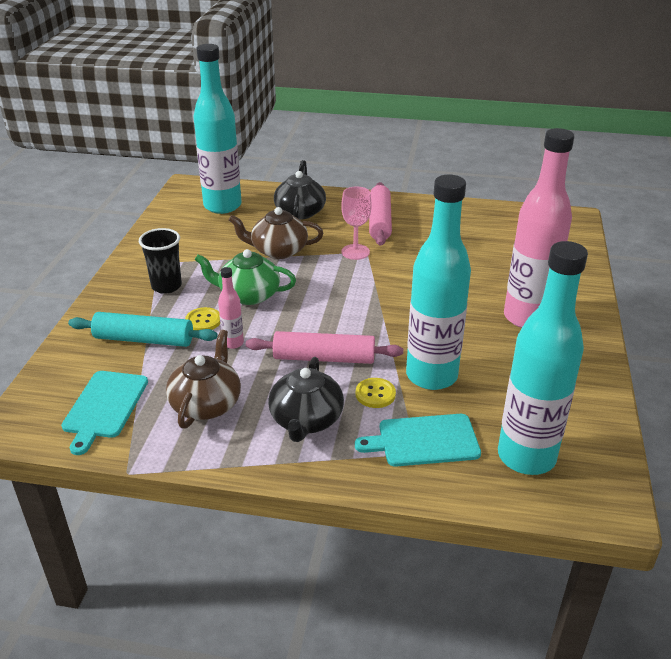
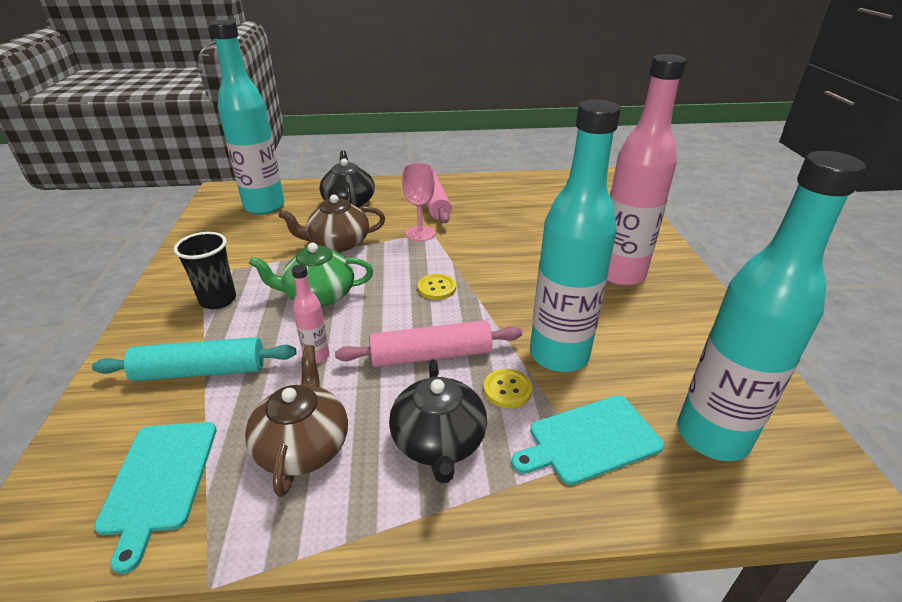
camera: 15 degrees left, 0 degrees up
(203, 321) = (272, 334): yellow button -> yellow button (436, 288)

